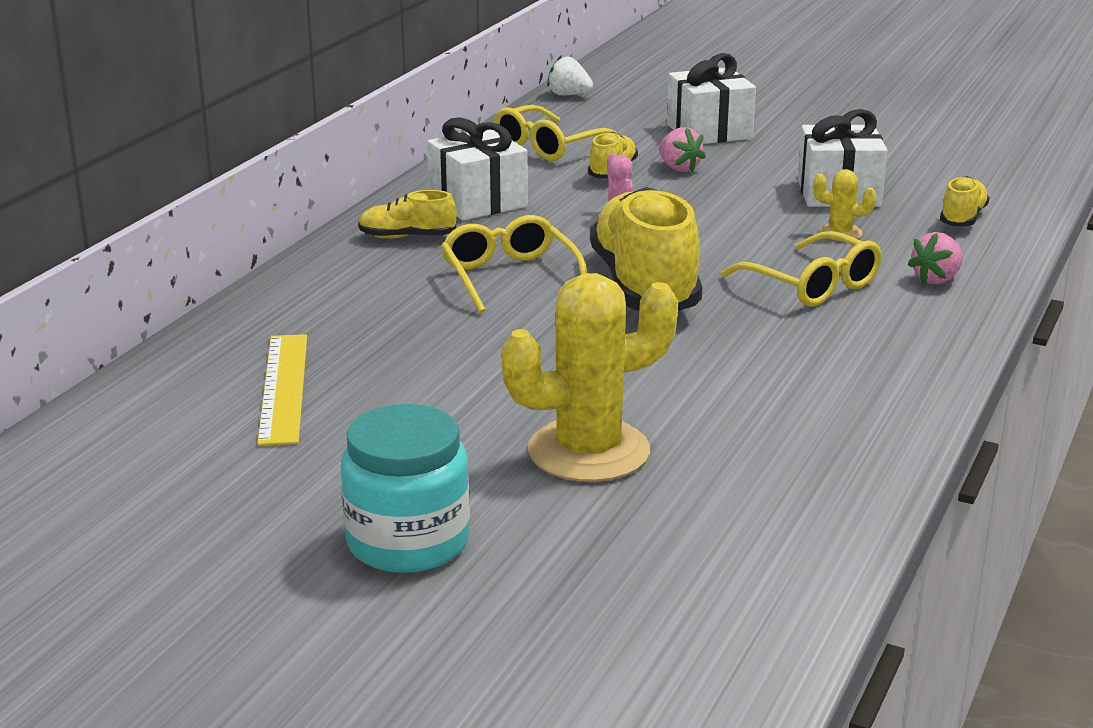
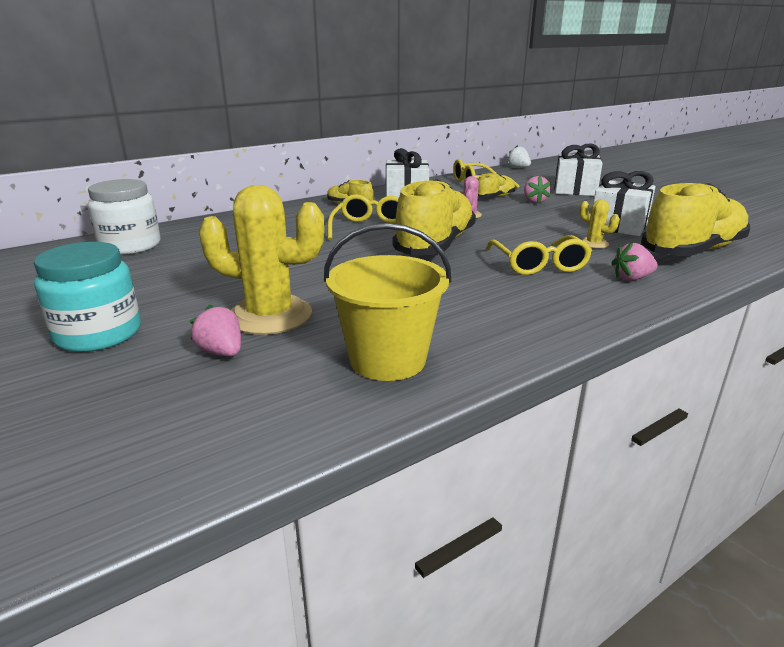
camera: 30 degrees right, 0 degrees up
(175, 404) = (130, 246): none -> white jar
(284, 387) = (185, 250): yellow ruler -> none
(608, 513) = (221, 352): none -> pink strawberry
(804, 462) = (387, 360): none -> yellow bucket
(962, 218) = (692, 251): yellow shoe -> yellow shoe, size x2.15

